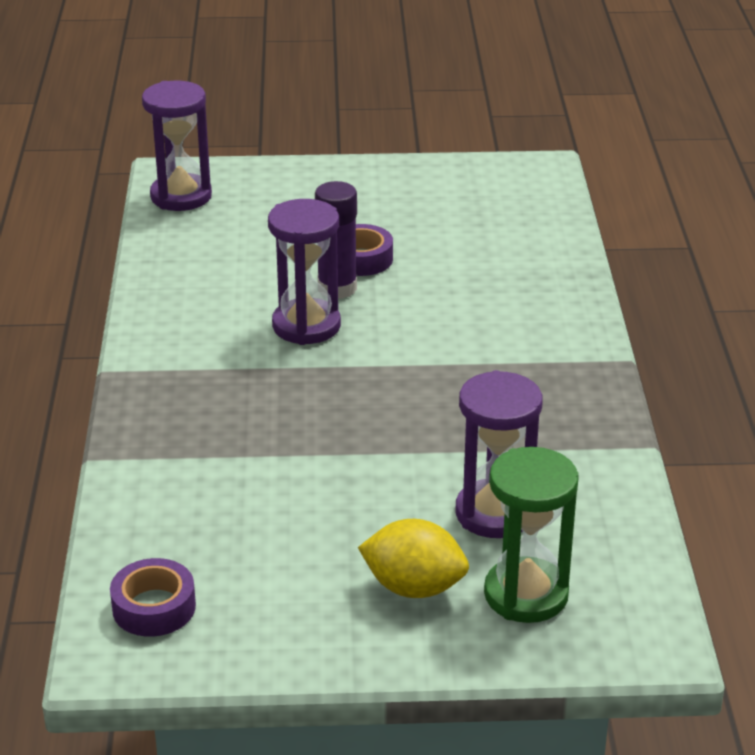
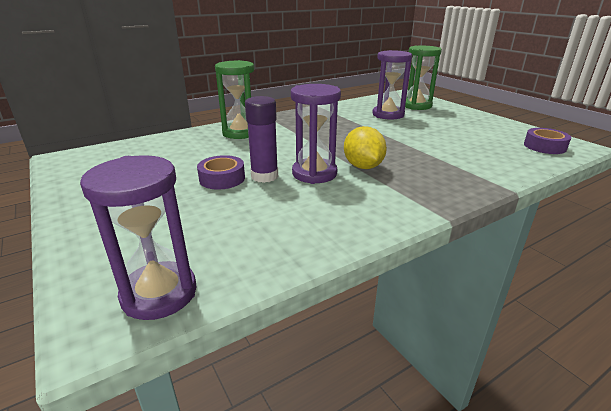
camera: 120 degrees left, 5 degrees down
(414, 587) = (444, 117): yellow lemon -> yellow lemon (363, 166)
(529, 309) = (240, 133): none -> green hourglass

